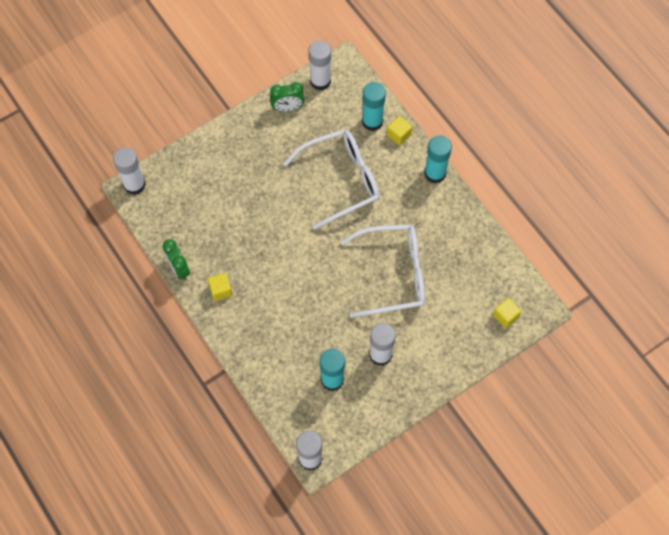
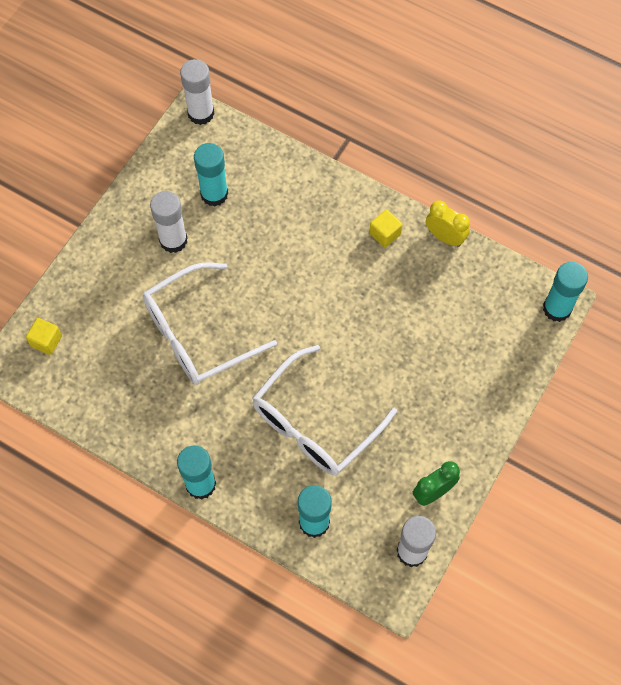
camera: 155 degrees right, 0 degrees up
(134, 185) = (557, 308): white glue stick -> turquoise glue stick
(179, 269) = (445, 237): green clock -> yellow clock
(398, 135) = (271, 518): yellow cube -> none

